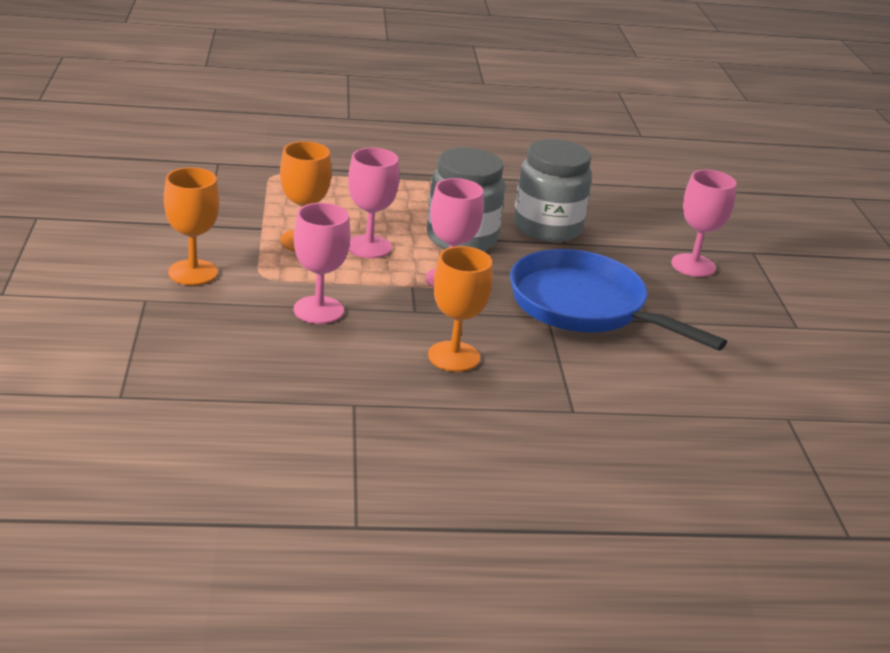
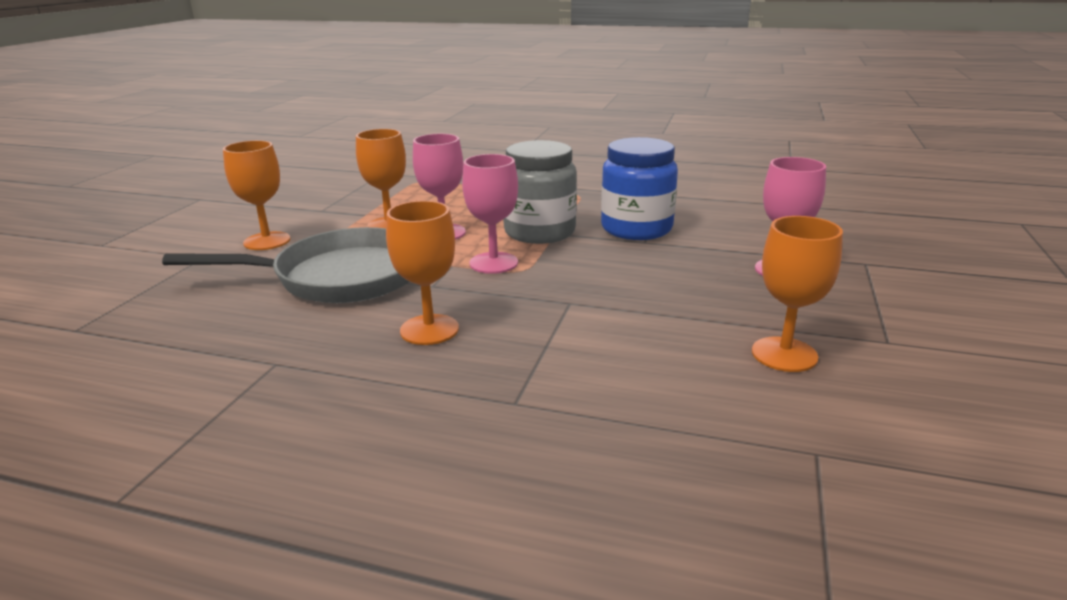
camera: 25 degrees right, 5 degrees down
(318, 310) = (340, 277): pink goblet -> grey pan
(547, 227) = (636, 229): grey jar -> blue jar
(584, 307) = (620, 297): blue pan -> none
(734, 346) = (784, 354): none -> orange goblet

